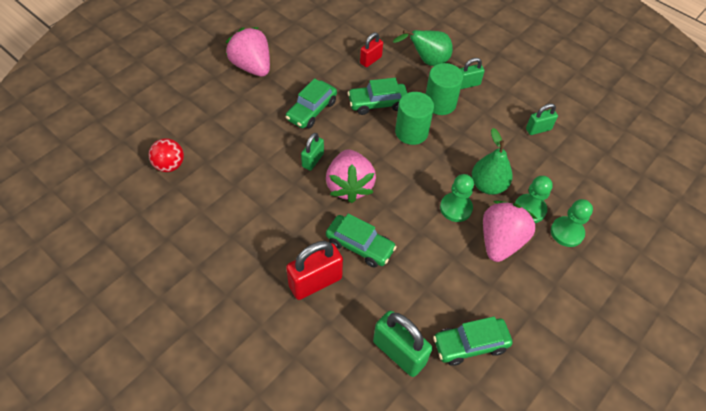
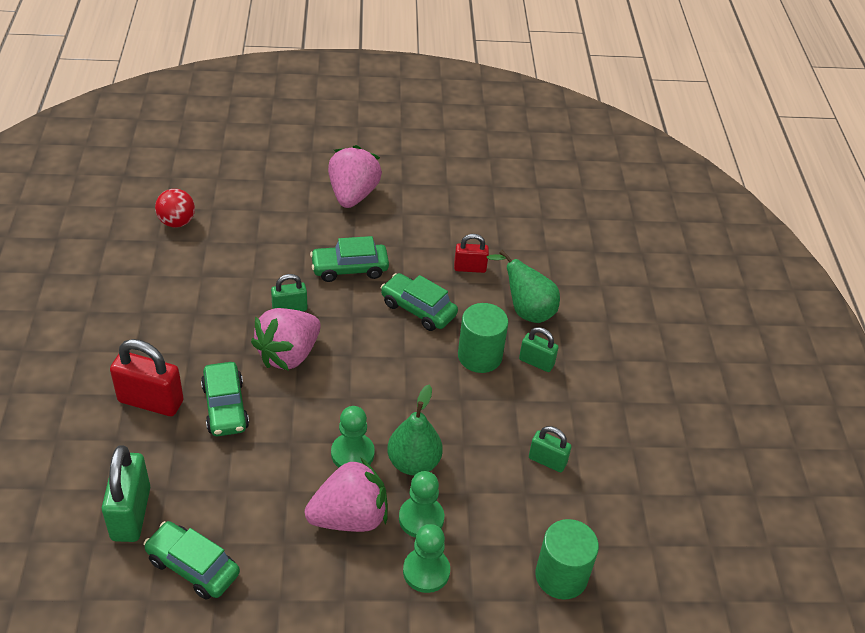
camera: 45 degrees right, 10 degrees down
(411, 132) = (412, 358): green cylinder -> green cylinder (561, 576)

